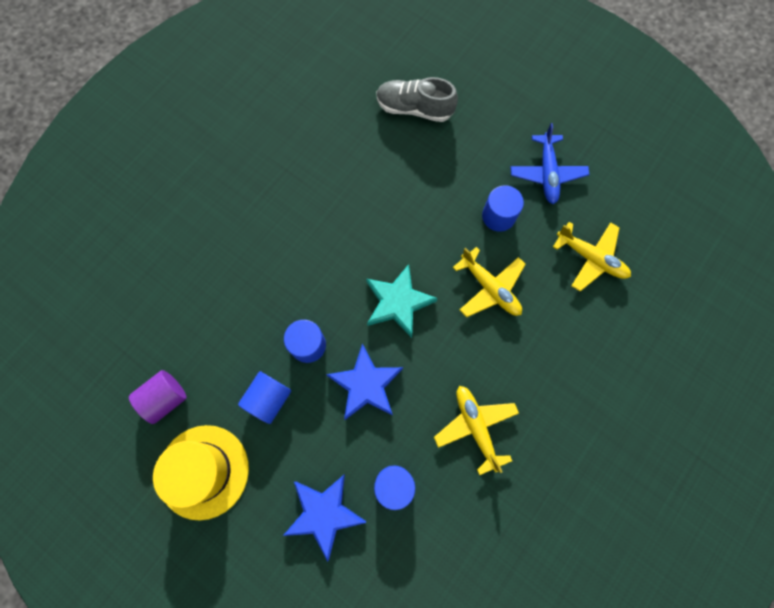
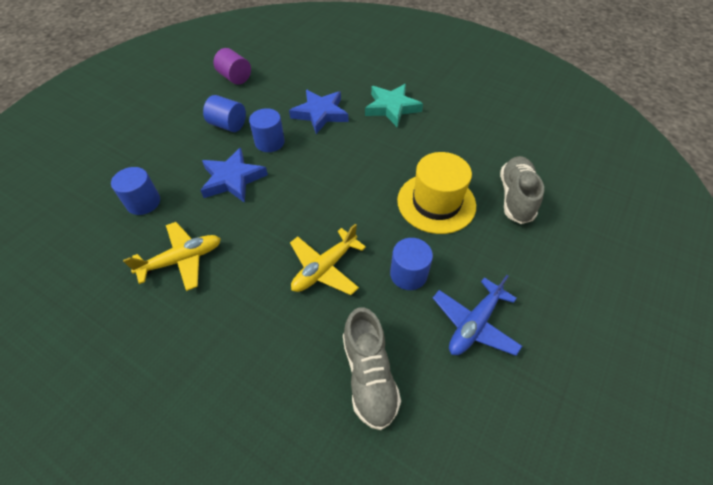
camera: 85 degrees right, 20 degrees down
(203, 471) = (180, 99): yellow hat -> yellow hat (436, 203)
(324, 513) = (133, 161): blue star -> blue star (320, 114)
(398, 302) = (307, 196): turquoise star -> turquoise star (392, 107)
(547, 173) = (474, 324): blue plane -> blue plane turned 45 degrees counterclockwise
(591, 258) = (369, 375): yellow plane -> grey shoe

